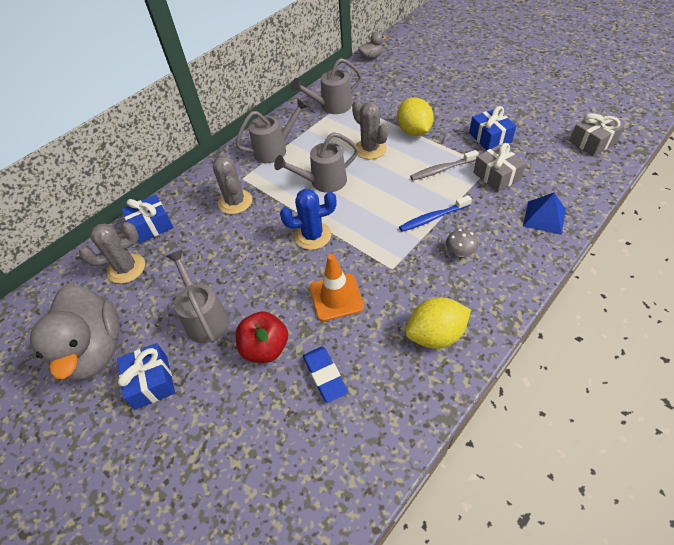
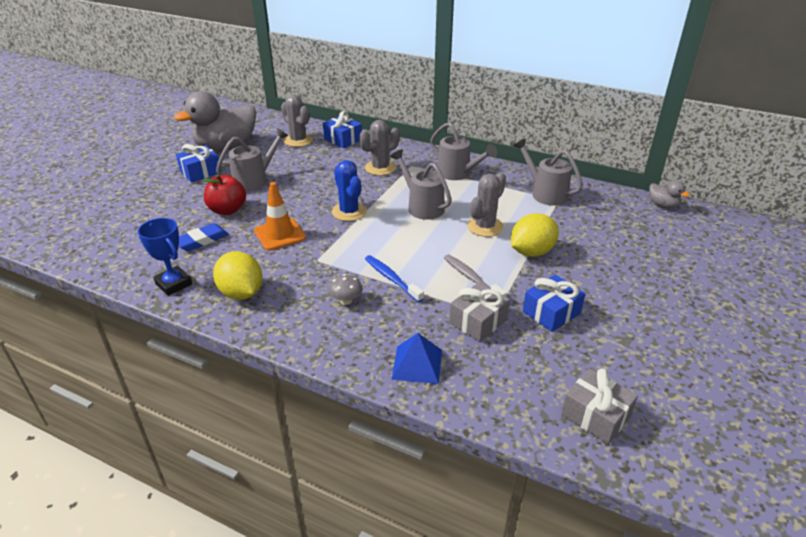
camera: 70 degrees right, 15 degrees down
(407, 403) = (173, 284): none -> blue trophy

